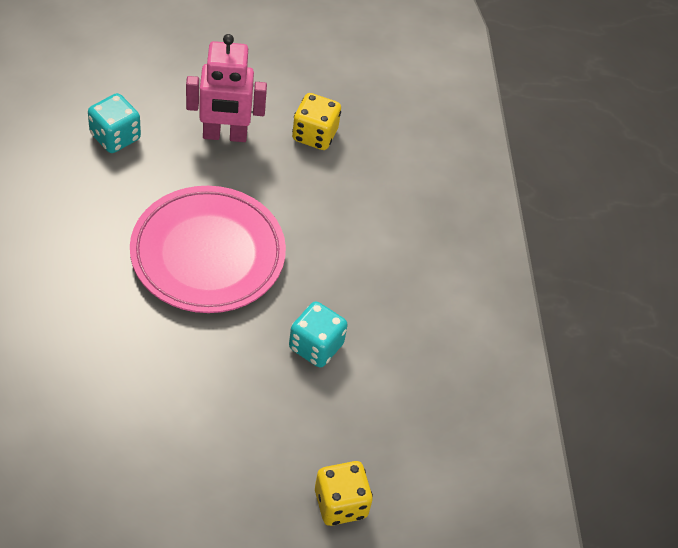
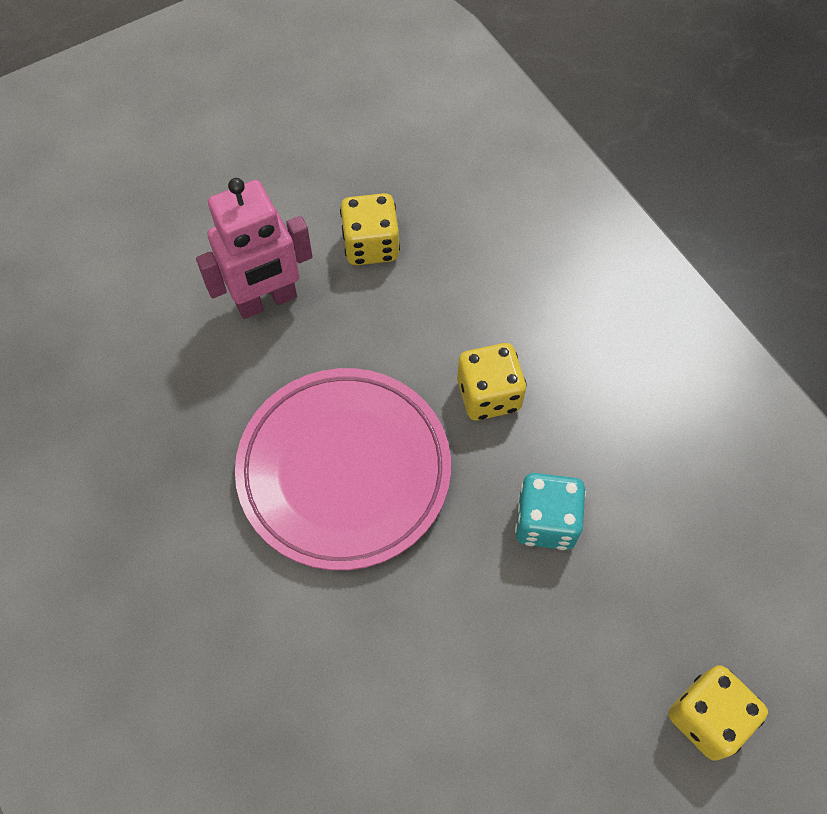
camera: 20 degrees left, 10 degrees up
(115, 137) = (134, 373): turquoise dice -> none
(330, 258) = (488, 395): none -> yellow dice

